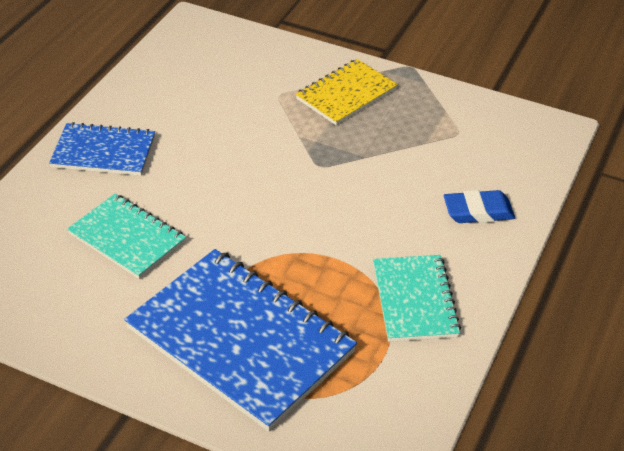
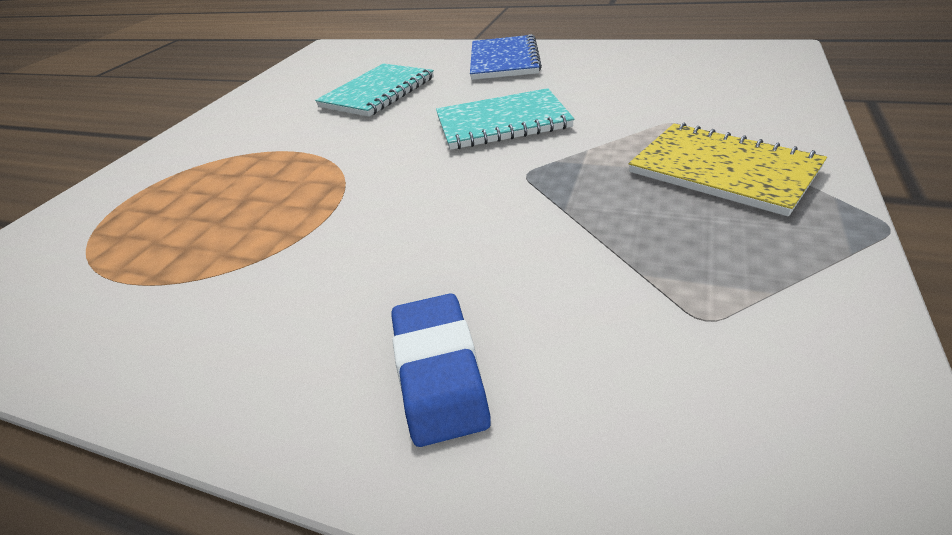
camera: 90 degrees right, 5 degrees down
(240, 340) = (210, 171): blue notebook -> none
(415, 300) = (216, 301): turquoise notebook -> turquoise notebook (502, 122)

